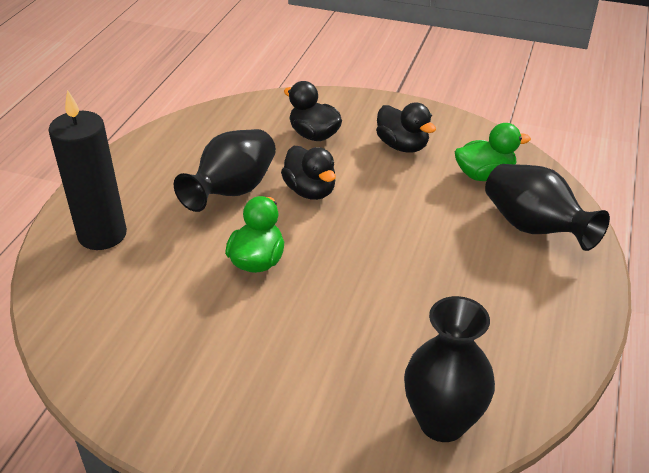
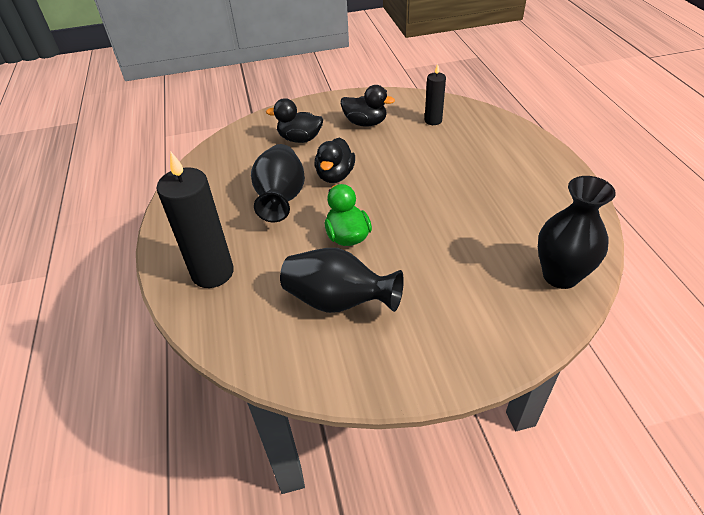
camera: 30 degrees left, 5 degrees up
(310, 191) = (335, 175): black duck -> black duck turned 75 degrees clockwise
(484, 175) = (433, 120): green duck -> black candle
(534, 228) = (492, 139): black vase -> black vase (338, 301)

